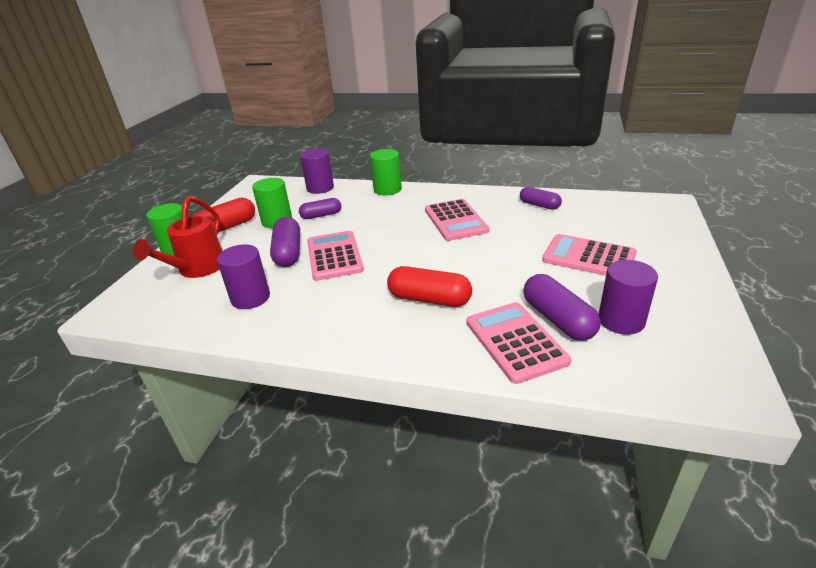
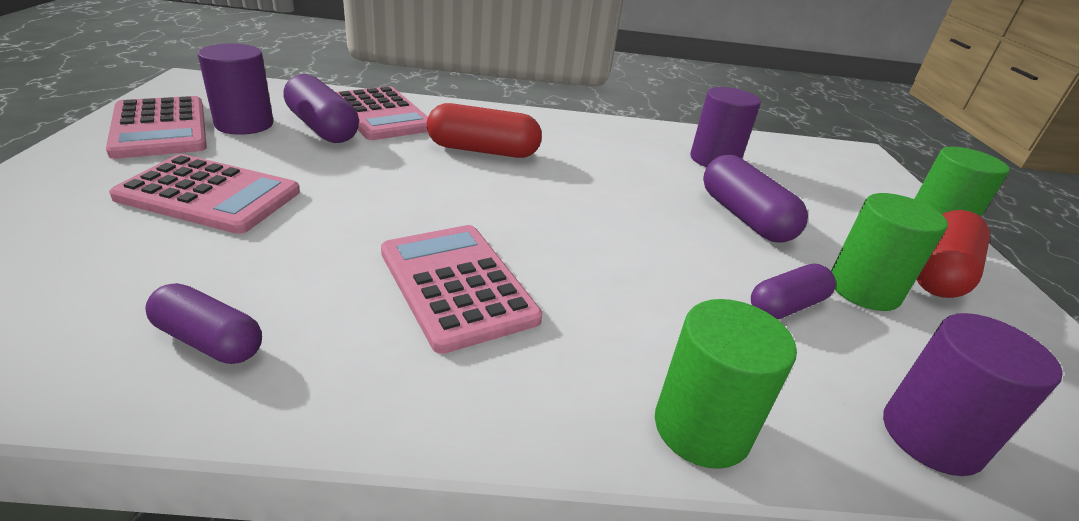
camera: 160 degrees right, 0 degrees up
(197, 269) = (844, 195): red watering can -> none
(334, 256) = (661, 209): pink calculator -> pink calculator (160, 128)

